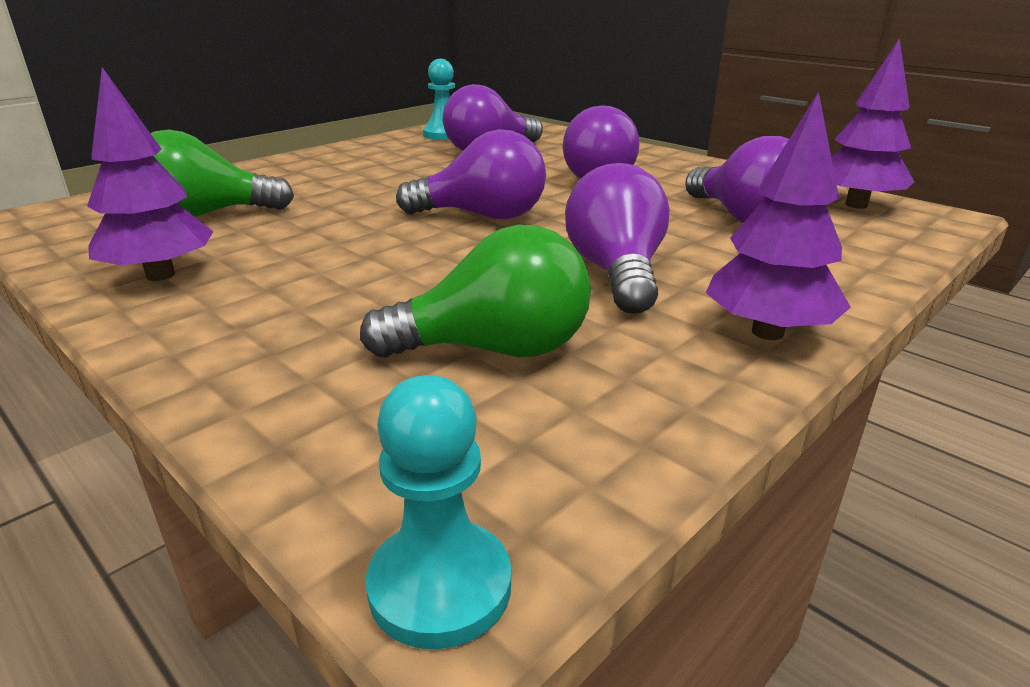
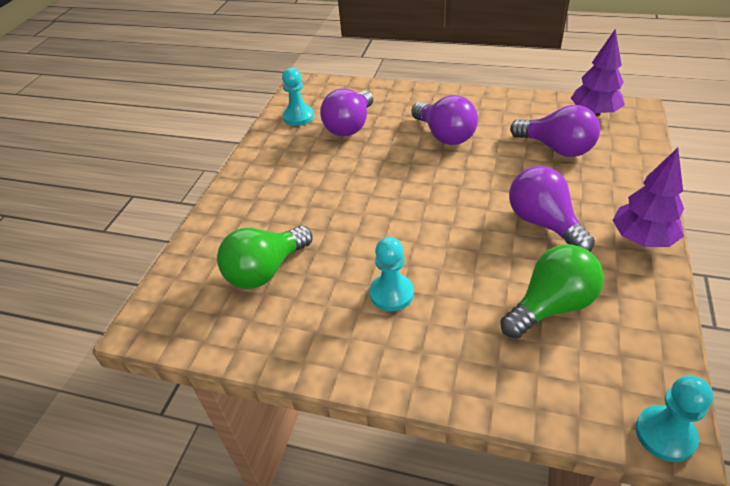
camera: 25 degrees left, 15 degrees up
(160, 275) = (321, 334): purple tree -> none
(300, 270) = (391, 293): none -> turquoise pawn
(483, 216) = (427, 201): purple light bulb -> none

